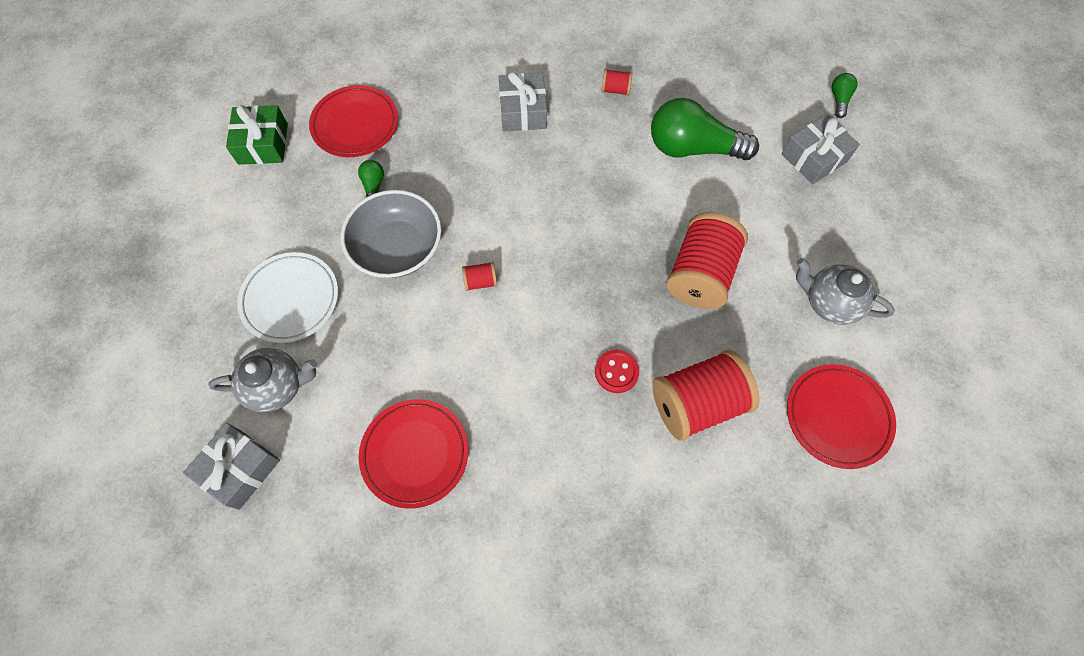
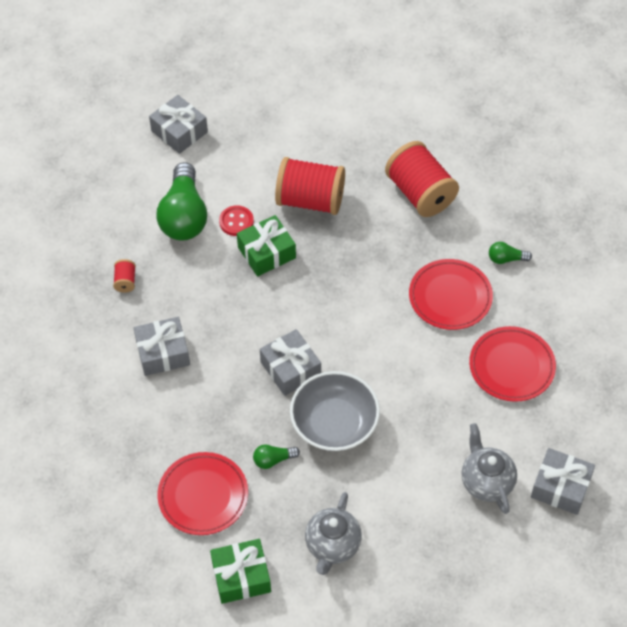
camera: 100 degrees left, 10 degrees down
(291, 299) = (405, 496): white plate -> none
(475, 218) = (290, 369): none -> grey gift
(480, 282) = (353, 352): red spool -> none
(616, 372) = (409, 246): red button -> red button (236, 222)
(631, 218) = (266, 253): none -> green gift
(829, 303) = (316, 118): grey teapot -> grey teapot (332, 545)
(837, 417) = (408, 112): red plate -> red plate (450, 297)
(839, 100) = (113, 116): green light bulb -> green light bulb (506, 259)

